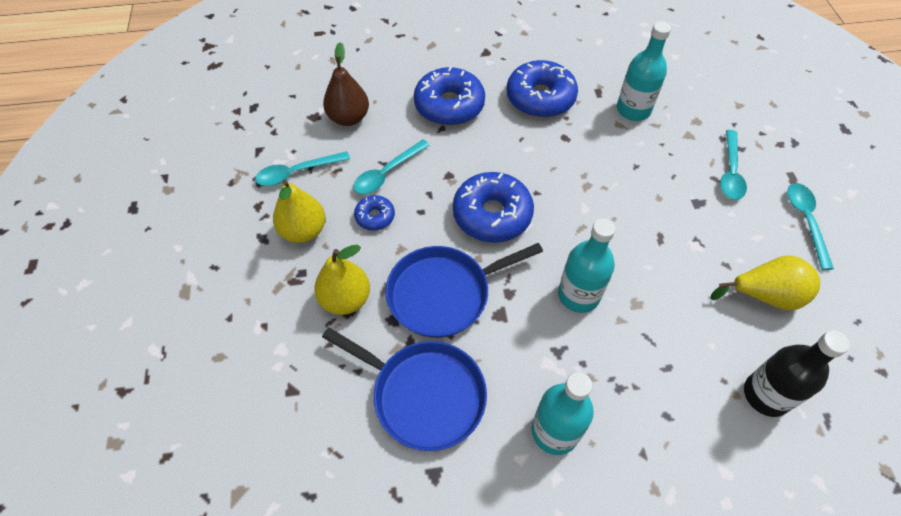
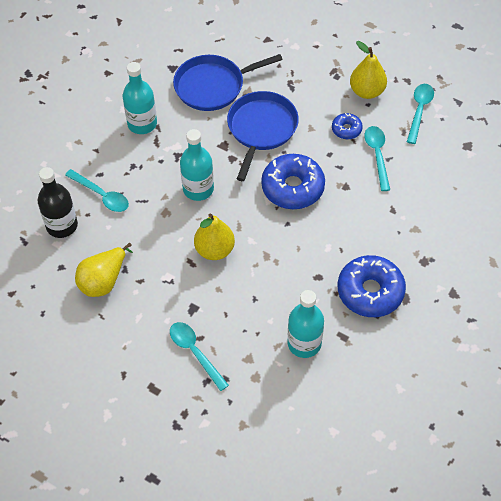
camera: 130 degrees right, 0 degrees up
(345, 299) = (300, 85): yellow pear -> yellow pear (214, 250)
(349, 118) = (449, 163): brown pear -> none
(449, 105) = (412, 229): blue donut -> none
(805, 221) = (119, 358): turquoise spoon -> turquoise spoon (101, 195)

